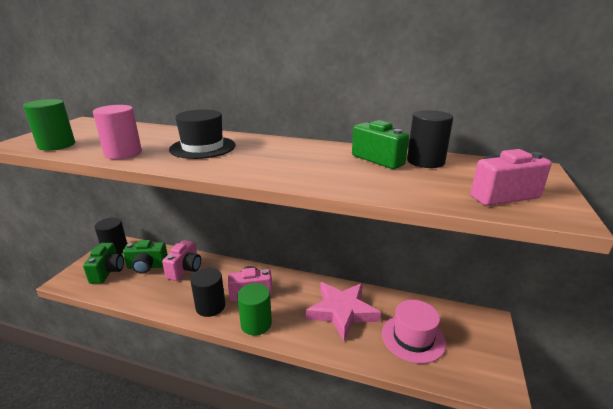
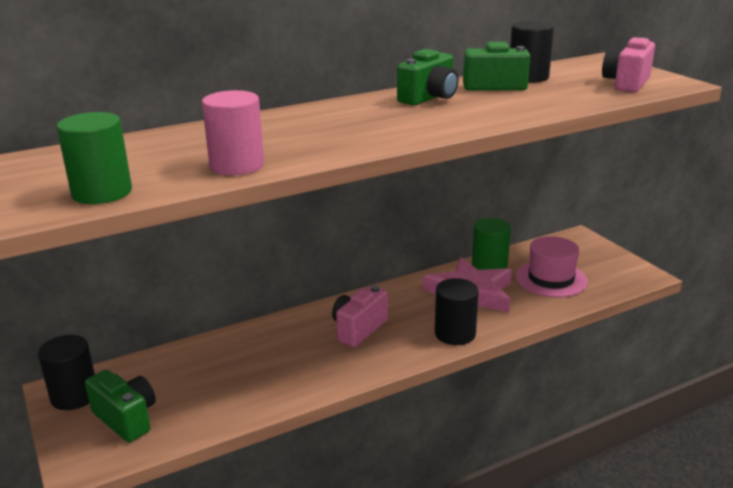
camera: 45 degrees left, 0 degrees up
(147, 266) = (175, 382): green camera -> green camera (429, 98)
(185, 269) = (236, 355): pink camera -> none
(202, 147) = (306, 130): black hat -> none
(210, 306) = (341, 364): black cylinder -> black cylinder (455, 333)
(256, 324) = (415, 347): green cylinder -> green cylinder (489, 266)

